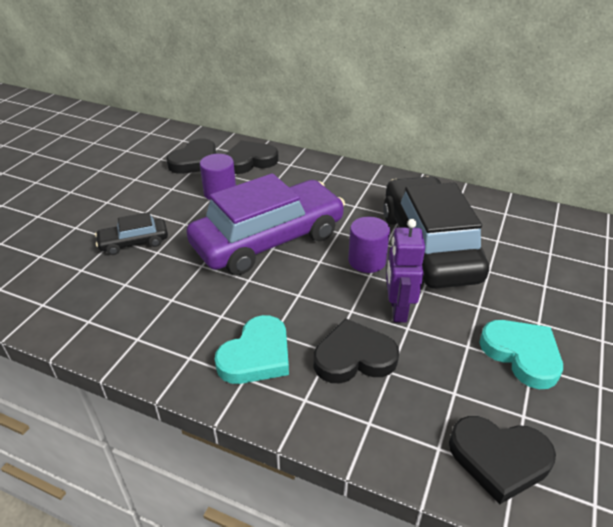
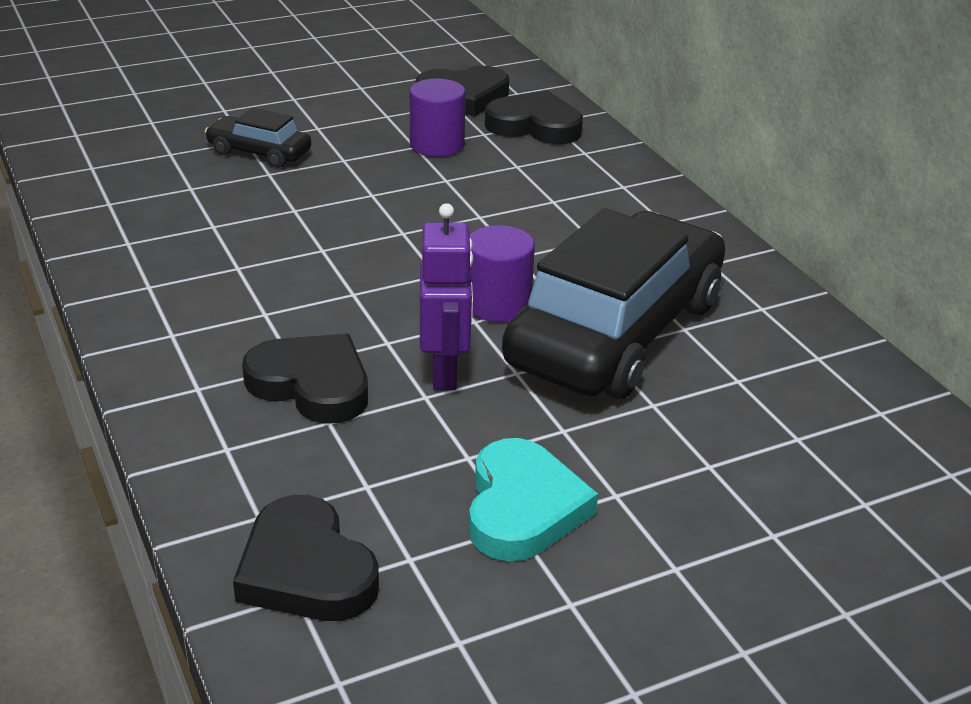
camera: 40 degrees right, 5 degrees down
(256, 355) = (214, 322): turquoise heart -> none
(268, 240) = (412, 222): purple car -> none
(398, 310) = (445, 373): purple robot -> purple robot turned 135 degrees clockwise

